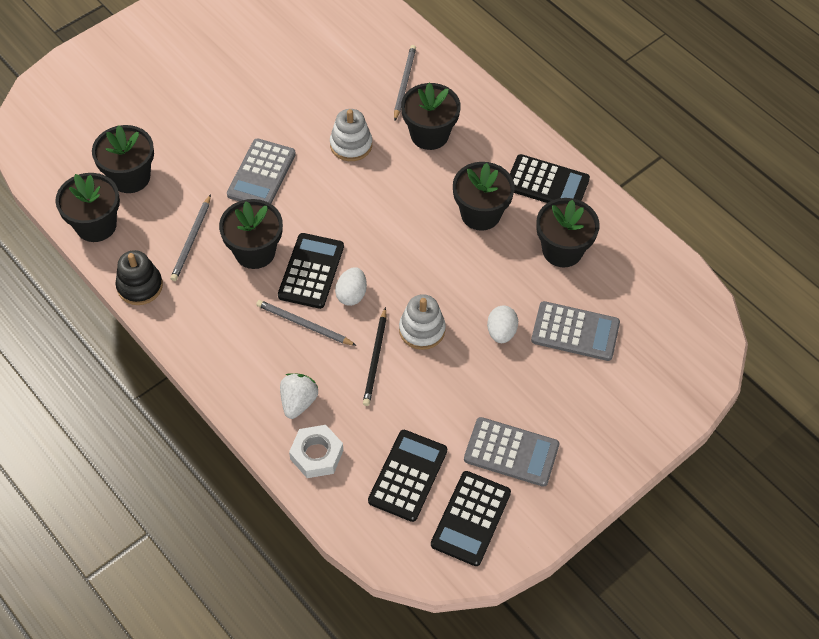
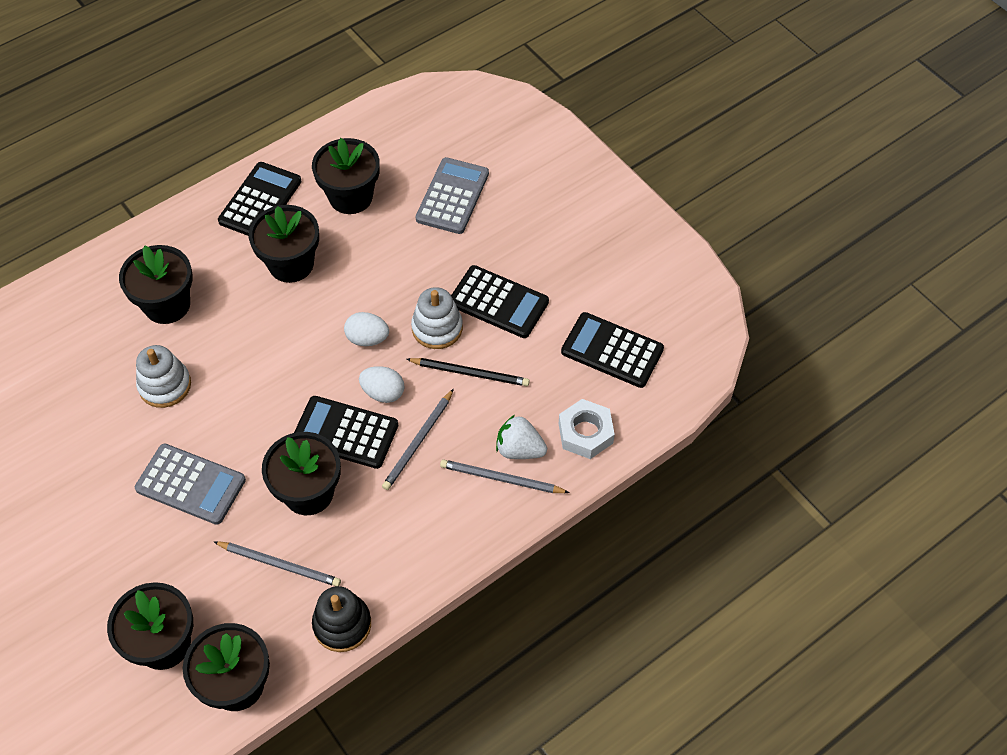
camera: 85 degrees left, 0 degrees up
(404, 83) = (80, 325): grey pencil -> grey pencil (501, 479)
(471, 518) = (660, 300): black calculator -> black calculator (498, 302)
(501, 332) = (447, 258): white egg -> white egg (367, 339)
(511, 452) = (587, 261): grey calculator -> none

